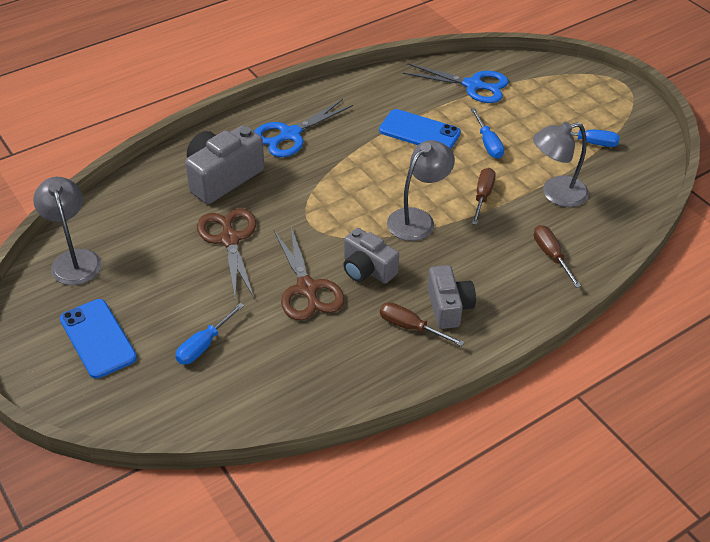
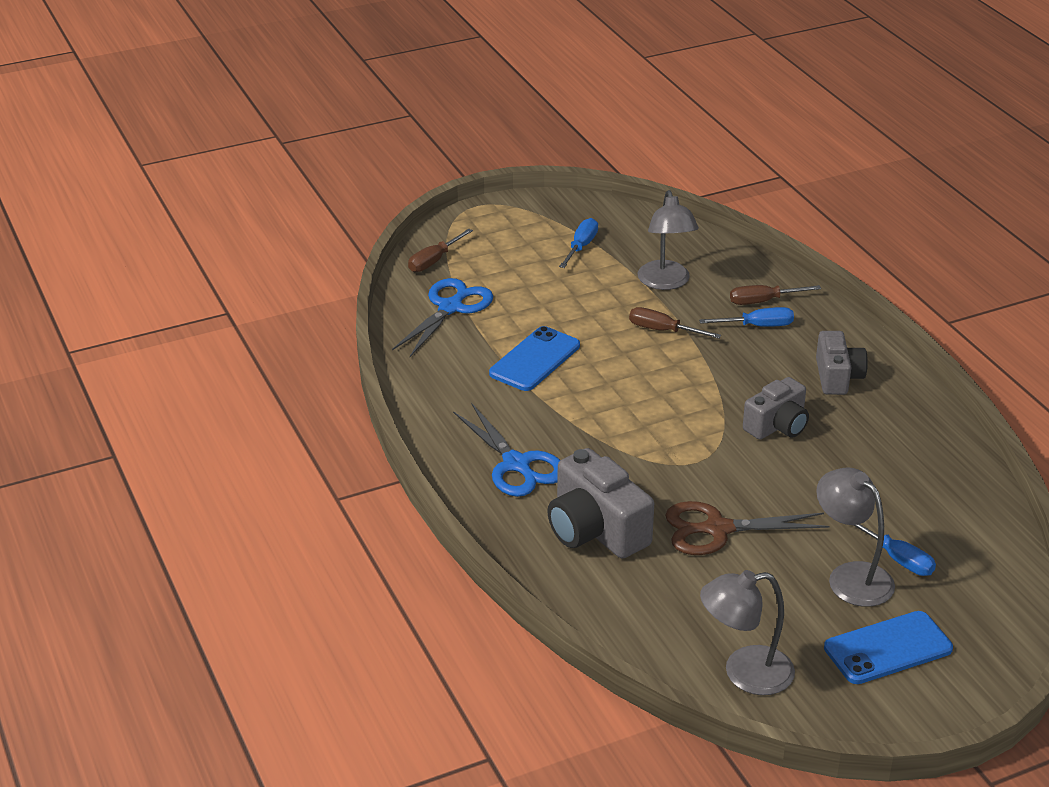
camera: 80 degrees left, 10 degrees down
(307, 289) = (807, 473): brown scissors -> none
(410, 327) = (867, 406): brown screwdriver -> brown screwdriver (434, 261)
(417, 219) = (696, 380): grey lamp -> grey lamp (850, 576)
(448, 307) = (837, 377): grey camera -> grey camera turned 90 degrees clockwise
(488, 143) = (569, 313): blue screwdriver -> blue screwdriver (757, 326)

